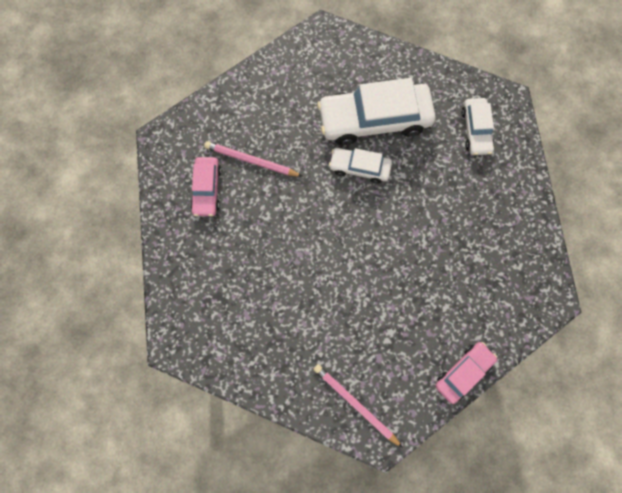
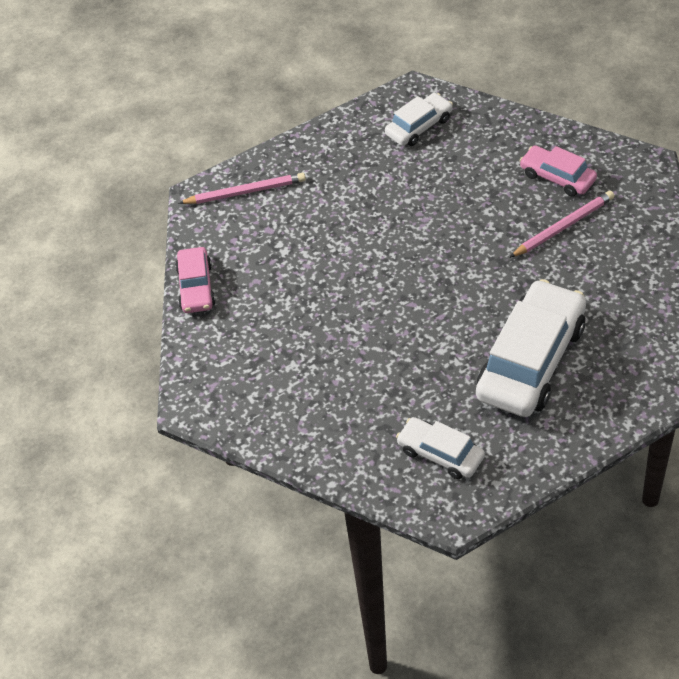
camera: 130 degrees right, 25 degrees down
(359, 167) = (481, 316): white car -> white car (419, 126)

